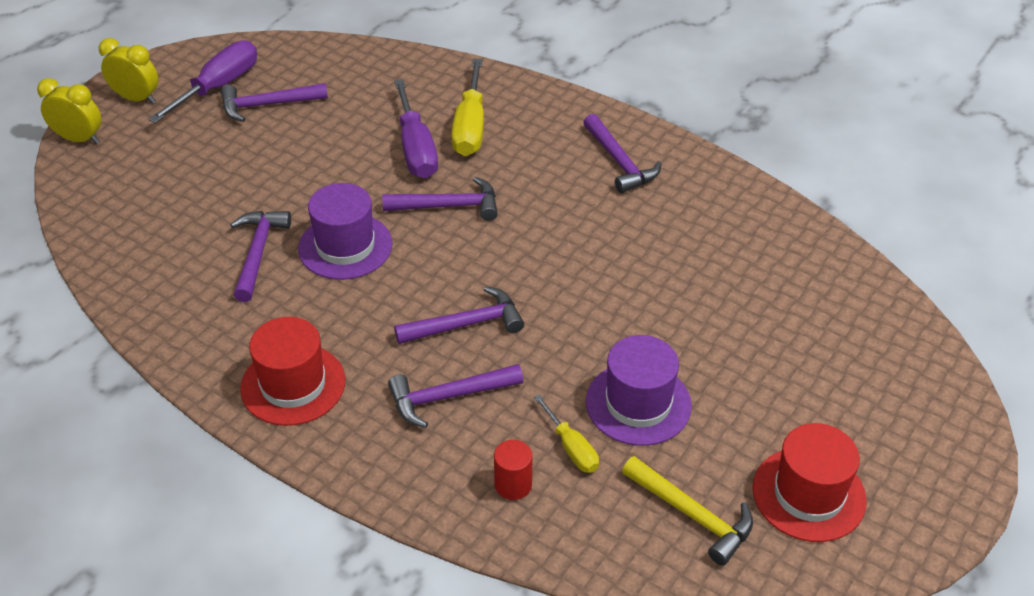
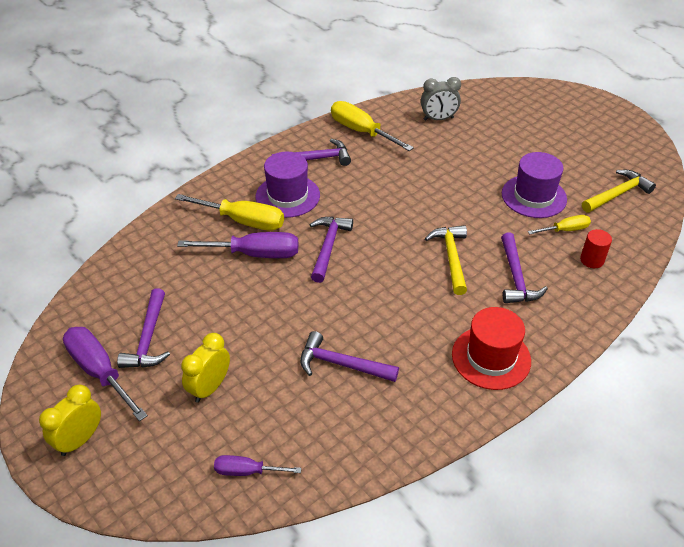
camera: 75 degrees left, 0 degrees up
(79, 139) = (121, 494): yellow clock -> yellow clock (210, 387)
(109, 212) = (247, 471): none -> purple screwdriver
(345, 246) = (352, 310): purple hat -> purple hat (287, 196)
(466, 324) = (451, 257): purple hammer -> yellow hammer
(705, 193) = (361, 131): none -> yellow screwdriver
(783, 270) = (438, 119): none -> grey clock
(809, 494) = (605, 151): red hat -> none

